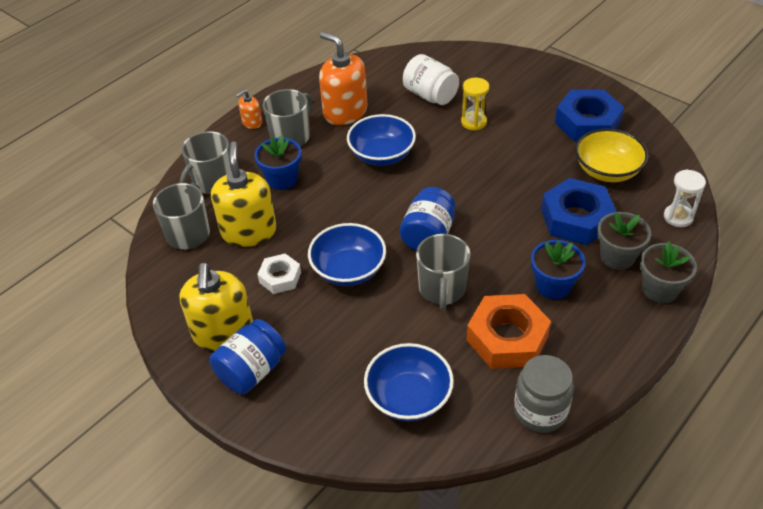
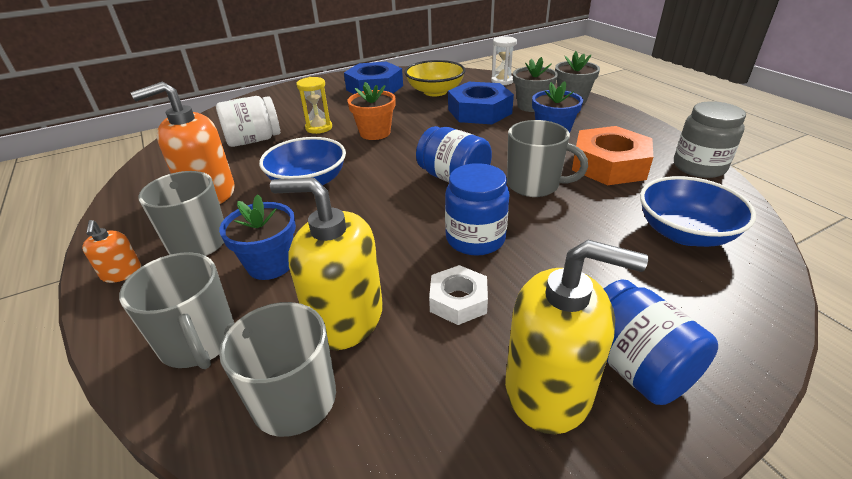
camera: 70 degrees left, 10 degrees down
(348, 270) = (475, 239): blue bowl -> blue jar
(484, 160) = (375, 133): none -> orange flower pot

